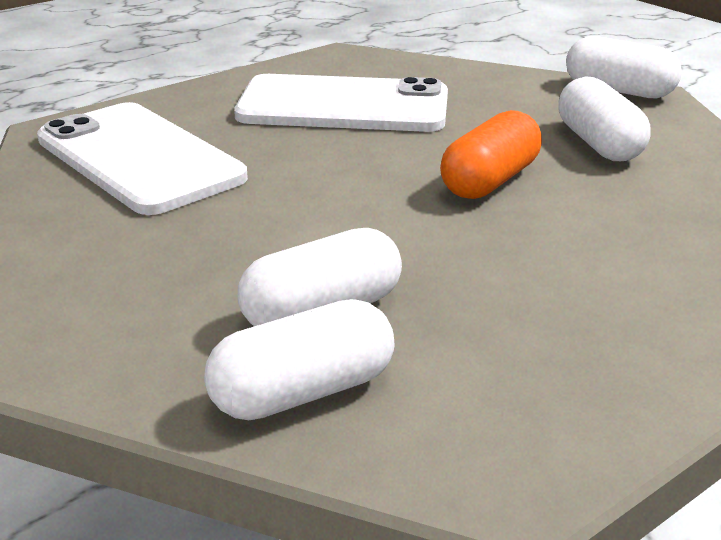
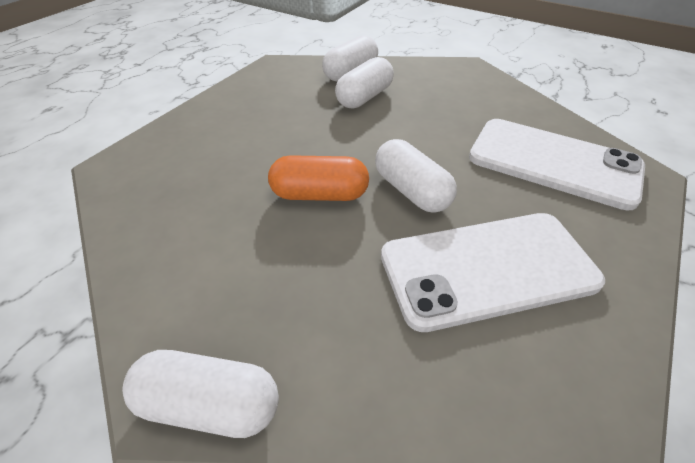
camera: 160 degrees right, 15 degrees up
(490, 181) = (319, 194): orange capsule -> orange capsule turned 75 degrees clockwise
(598, 144) = (241, 265): white capsule -> white capsule (411, 191)

